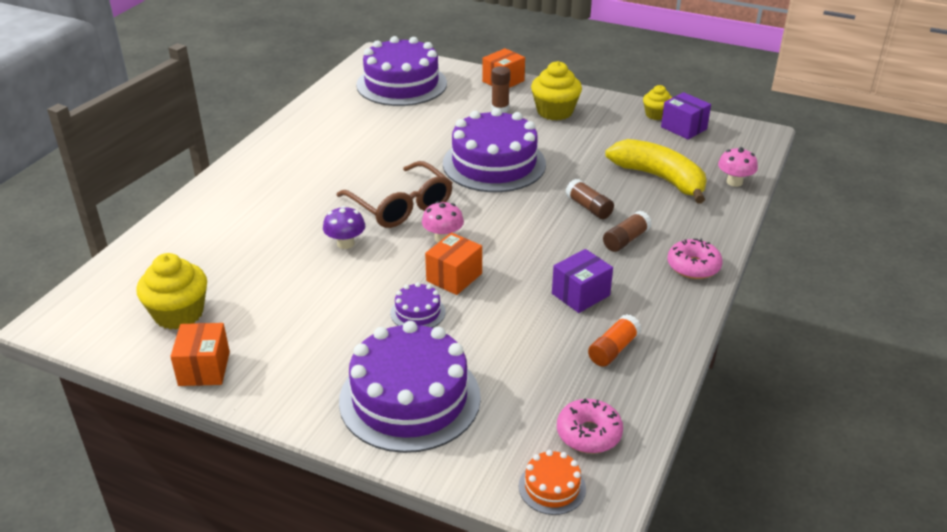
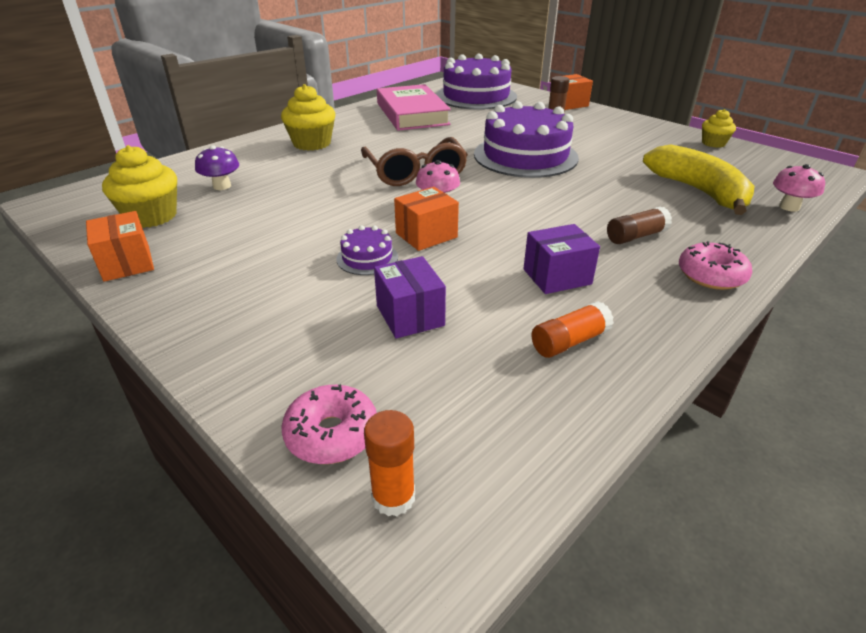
camera: 20 degrees right, 0 degrees up
(204, 368) = (127, 263): orange box -> orange box turned 45 degrees counterclockwise
(345, 243) = (342, 191): purple mushroom -> purple mushroom (222, 186)
(348, 124) = (412, 114): none -> pink book
(410, 398) = (296, 338): purple cake -> none
(552, 487) = (393, 497): orange cake -> orange glue stick
(555, 111) = (607, 129): yellow cupcake -> yellow cupcake (312, 143)
(589, 207) = (606, 202): brown glue stick -> none
(589, 434) = (485, 436): pink donut -> pink donut (332, 434)
(683, 128) = (741, 156): purple box -> purple box (410, 315)

